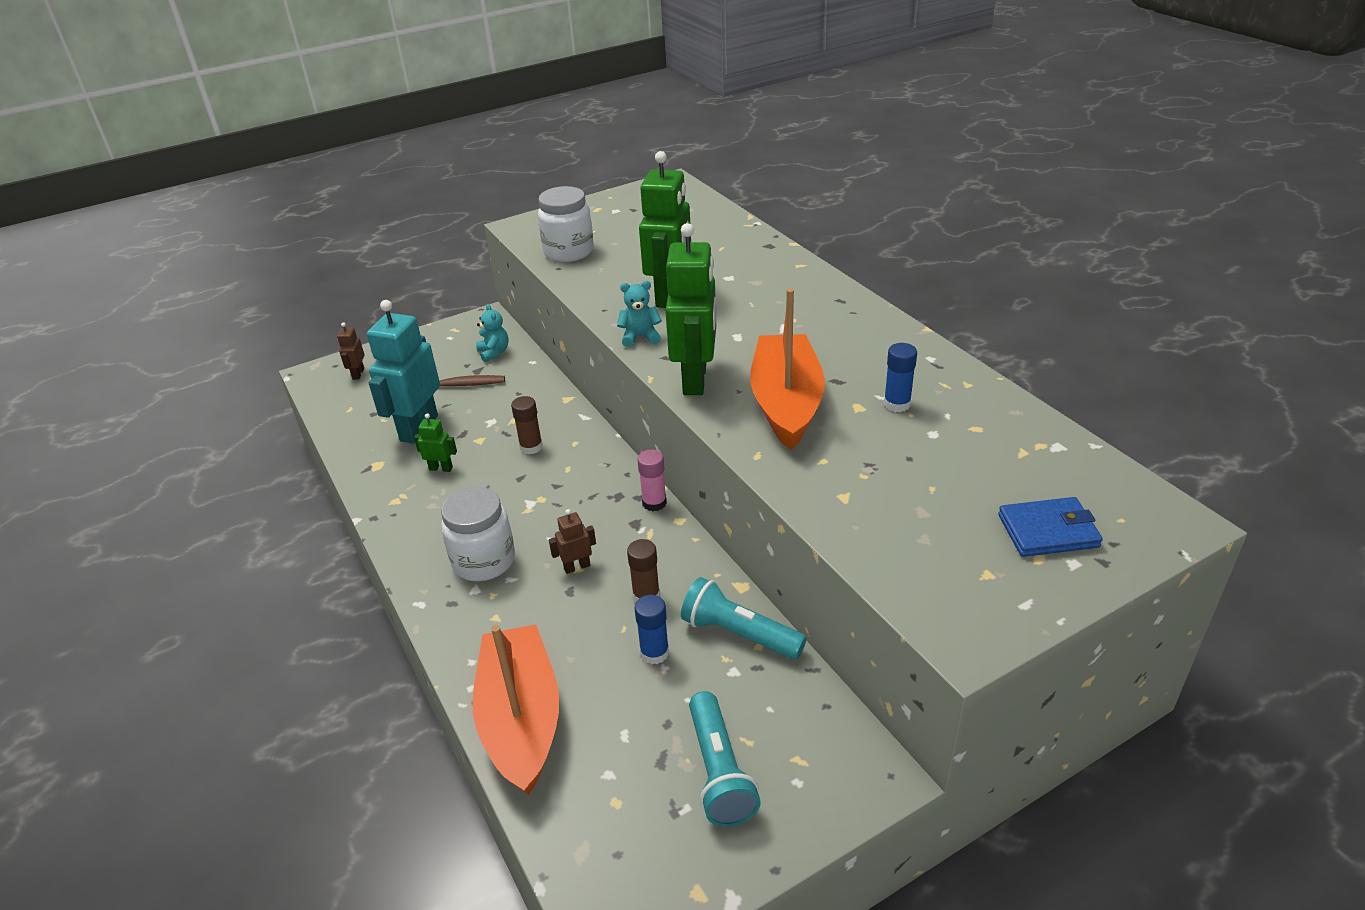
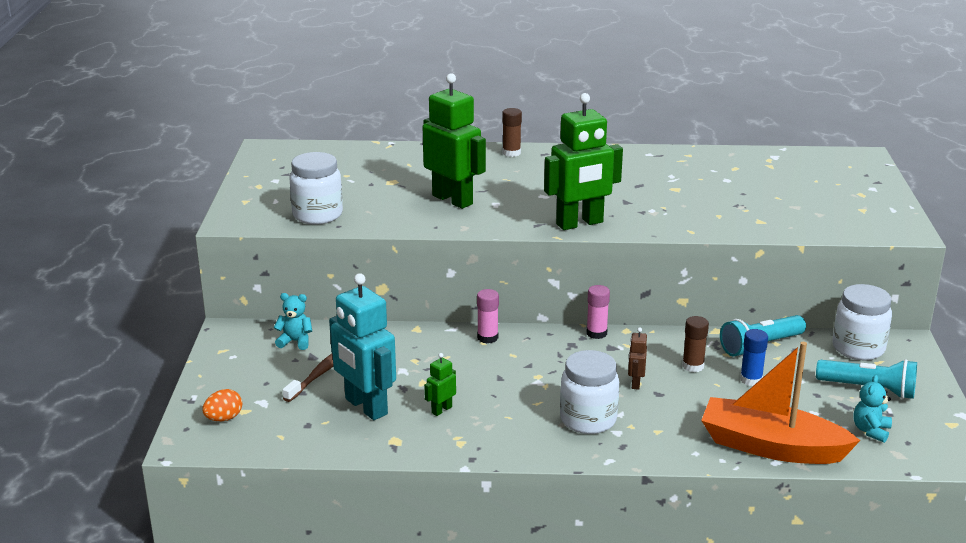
camera: 60 degrees left, 10 degrees down
(358, 374) = (224, 418): brown robot -> orange egg
(531, 447) = (464, 362): brown glue stick -> brown glue stick (511, 153)
(585, 442) = (487, 337): none -> pink glue stick
(640, 337) = (497, 225): turquoise teddy bear -> turquoise teddy bear (871, 431)
(695, 379) = (580, 223): green robot -> green robot turned 120 degrees clockwise
(786, 403) = (645, 206): orange boat -> none
(815, 728) = (858, 348): none -> white jar
(897, 404) = (686, 178): blue glue stick -> none
(1048, 531) = (842, 184): blue wallet -> none

